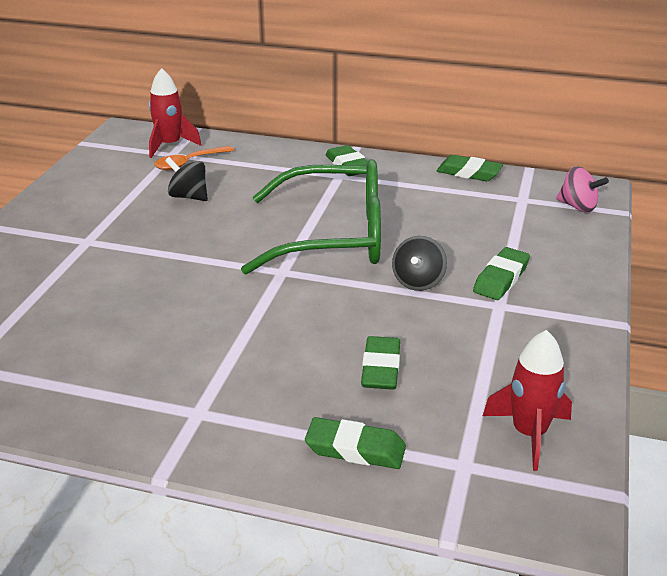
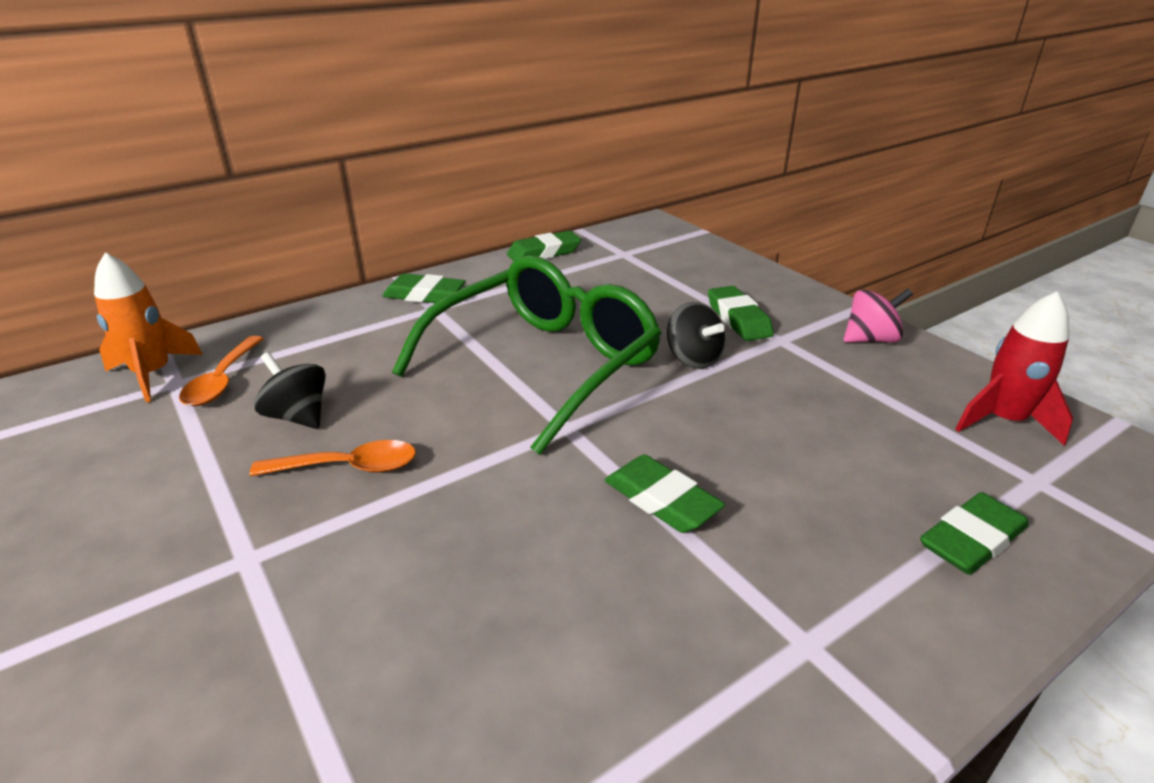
camera: 50 degrees left, 0 degrees up
(169, 230) = (348, 467): none -> orange spoon
(170, 145) = (153, 374): red rocket -> orange rocket
(188, 196) = (298, 416): black spinning top -> black spinning top turned 60 degrees clockwise
(380, 368) = (828, 452): green eraser -> green eraser (661, 500)
(578, 207) = (670, 240): pink spinning top -> pink spinning top (870, 339)

